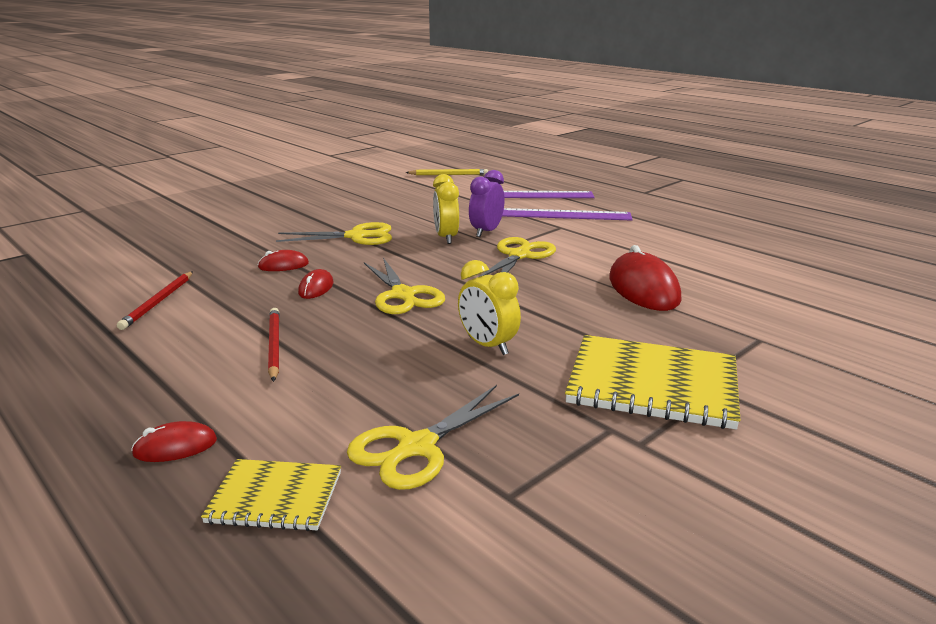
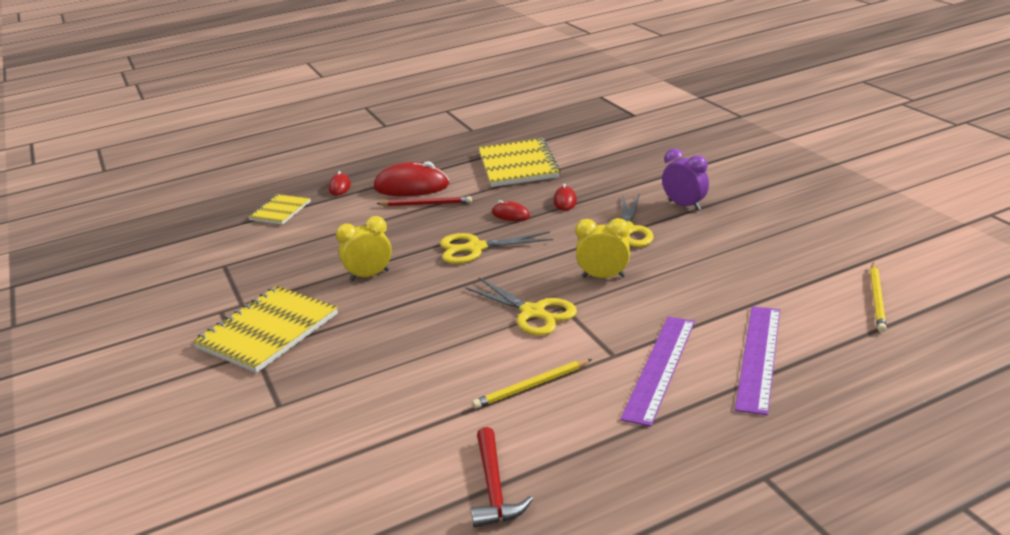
camera: 110 degrees right, 5 degrees up
(158, 302) = (518, 165): red pencil -> yellow notebook
(416, 447) = (283, 244): yellow scissors -> none
(486, 232) = (613, 302): purple clock -> purple clock (684, 205)
(621, 245) = (531, 386): none -> yellow pencil
(643, 289) = (412, 369): red mouse -> red mouse (411, 186)
(736, 244) = (494, 488): none -> red hammer

